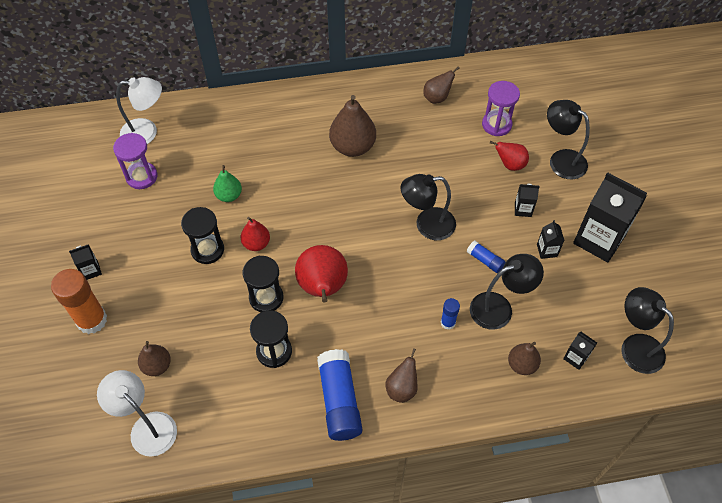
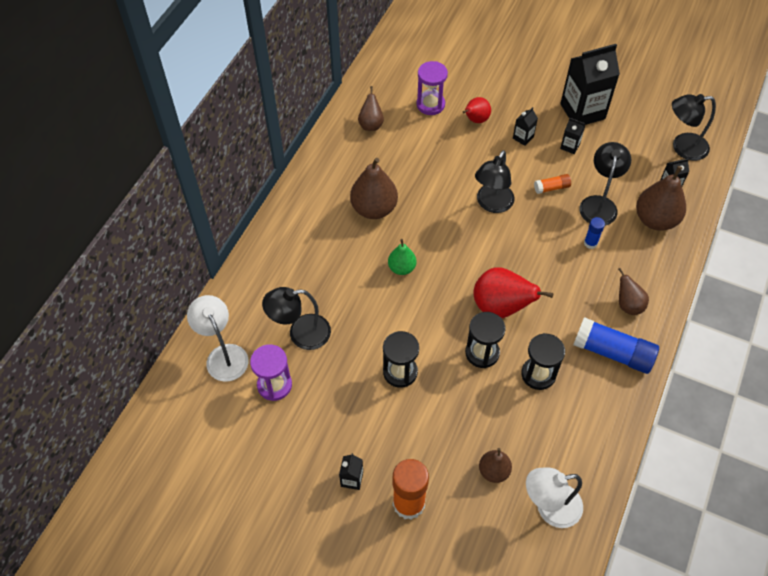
camera: 55 degrees left, 0 degrees up
(147, 132) = (223, 355): white lamp -> white lamp turned 60 degrees counterclockwise
(229, 195) = (353, 326): green pear -> green pear (402, 268)
(256, 244) = (421, 331): red pear -> none
(485, 260) = (551, 188): blue glue stick -> orange glue stick
(522, 365) = (655, 220): brown pear -> brown pear, size x1.73
(561, 159) = (495, 88): black lamp -> black lamp (301, 334)

